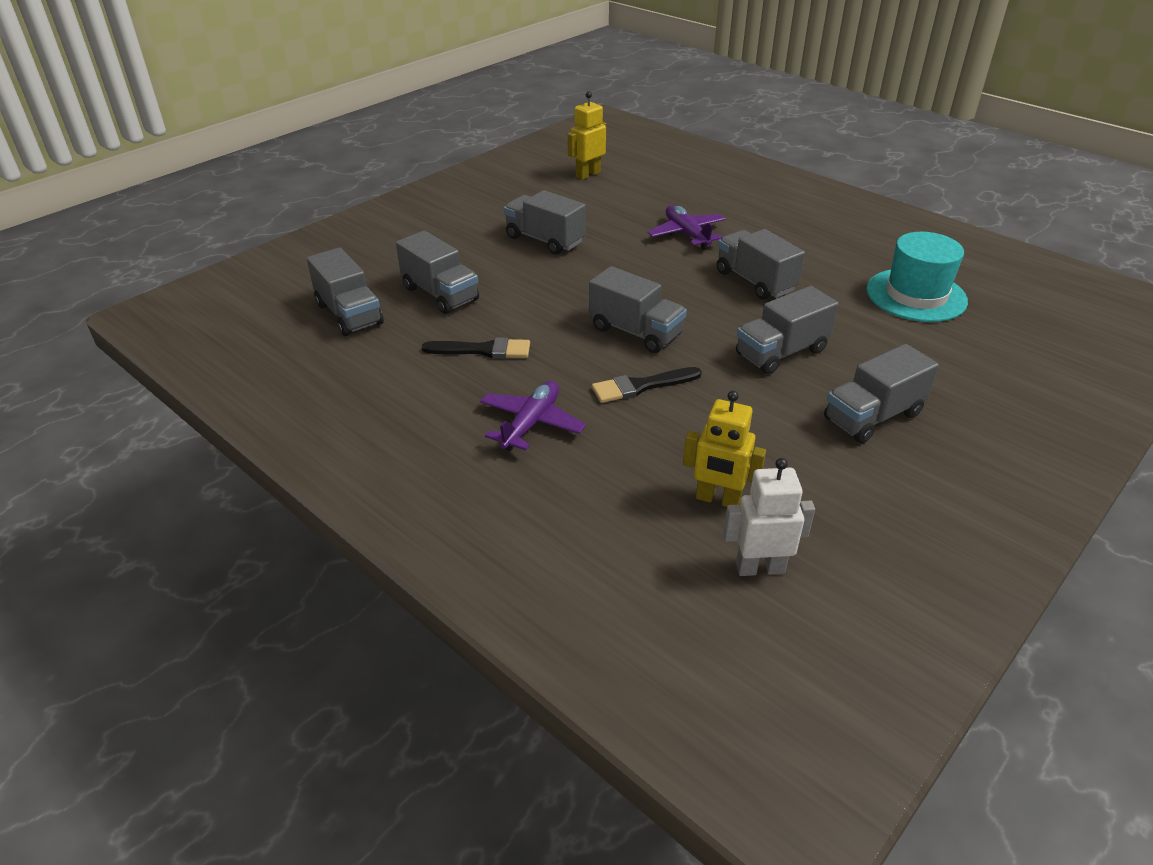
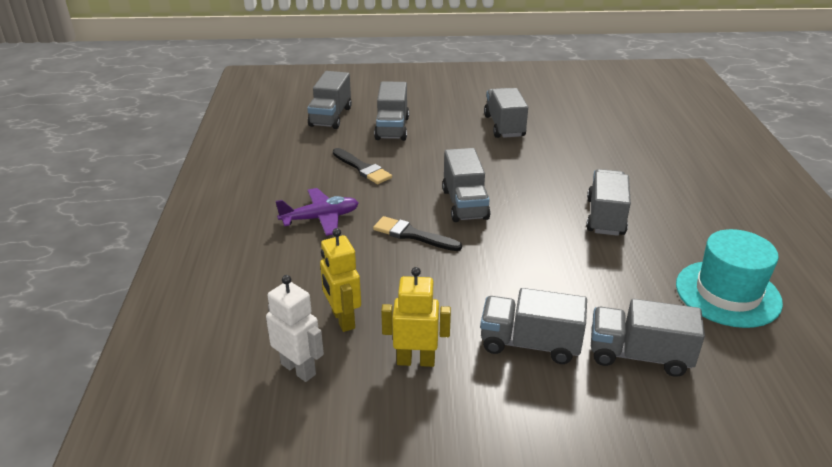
camera: 45 degrees right, 5 degrees down
(587, 174) = (605, 99): yellow robot -> yellow robot (416, 360)
(686, 234) = (609, 165): purple plane -> none
(781, 352) = (539, 268): grey truck -> grey truck (639, 355)

